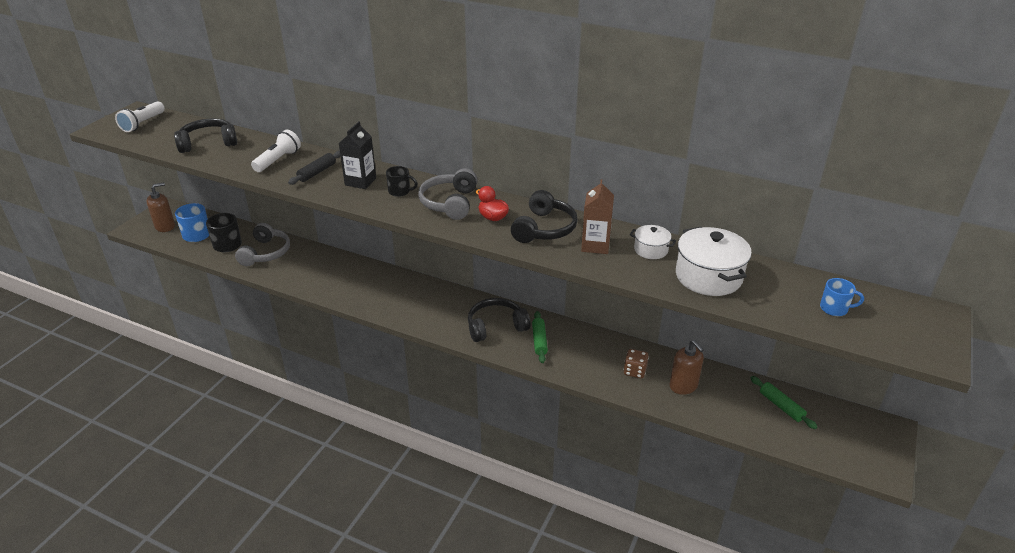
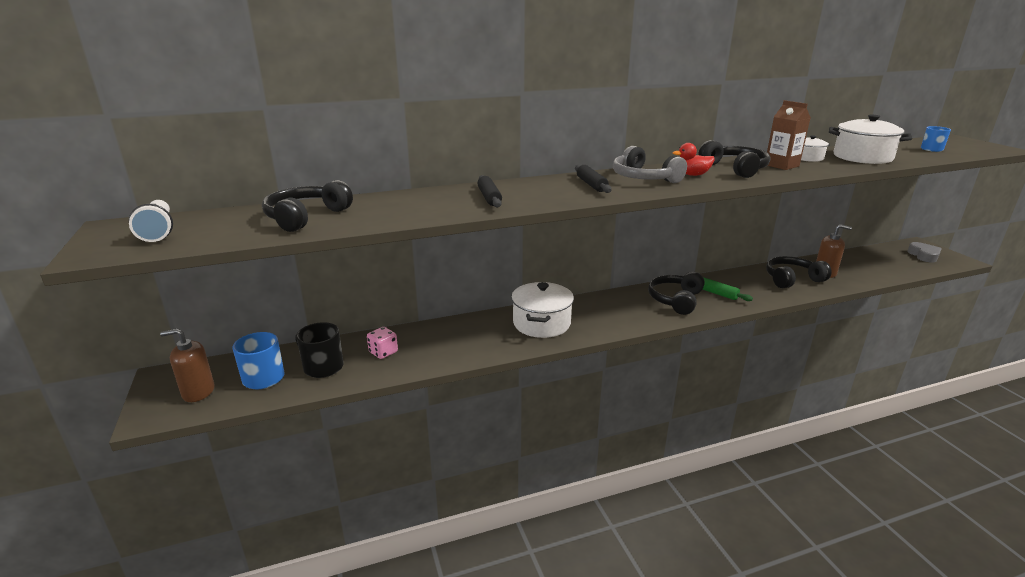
camera: 45 degrees left, 10 degrees down
(165, 226) = (198, 392): brown soap dispenser -> brown soap dispenser turned 105 degrees counterclockwise
(266, 253) = (383, 352): grey headphones -> pink dice
(278, 160) = (426, 203): white flashlight -> none
(360, 181) = (544, 190): black carton -> none
(375, 287) = (541, 323): none -> white pot
(400, 191) = (591, 185): black mug -> black rolling pin
(634, 371) = (792, 279): brown dice -> black headphones
(781, 406) = (874, 258): green rolling pin -> none
(852, 440) = (924, 255): none -> grey heart

